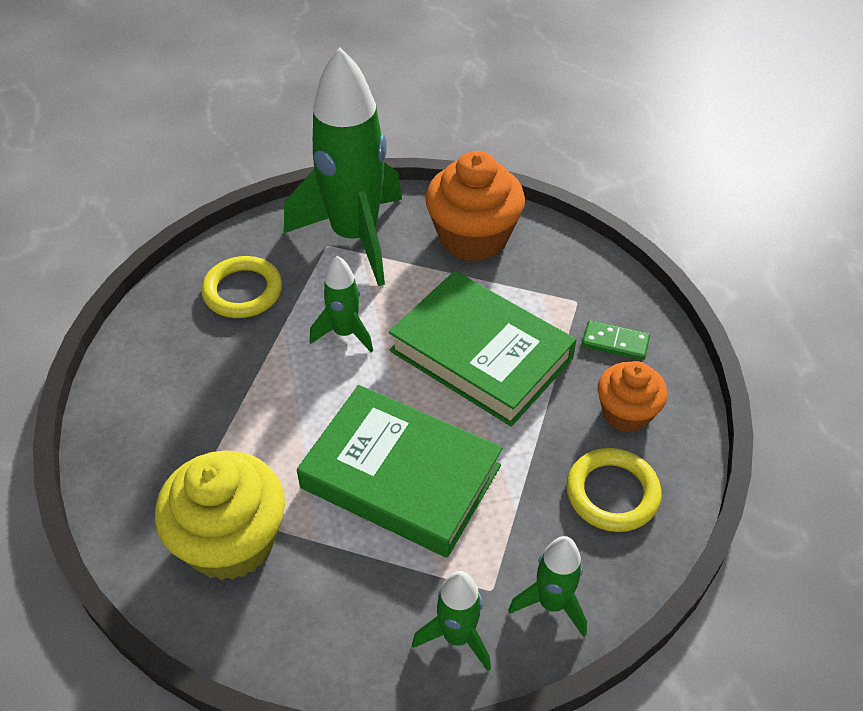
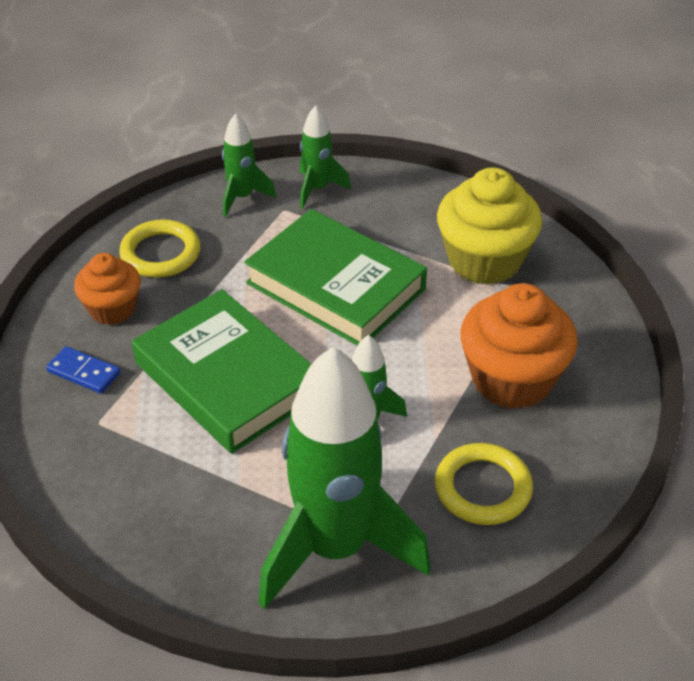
camera: 170 degrees left, 5 degrees down
(473, 237) = (182, 524): orange cupcake -> orange cupcake (512, 379)
(615, 342) = (83, 372): green domino -> blue domino

